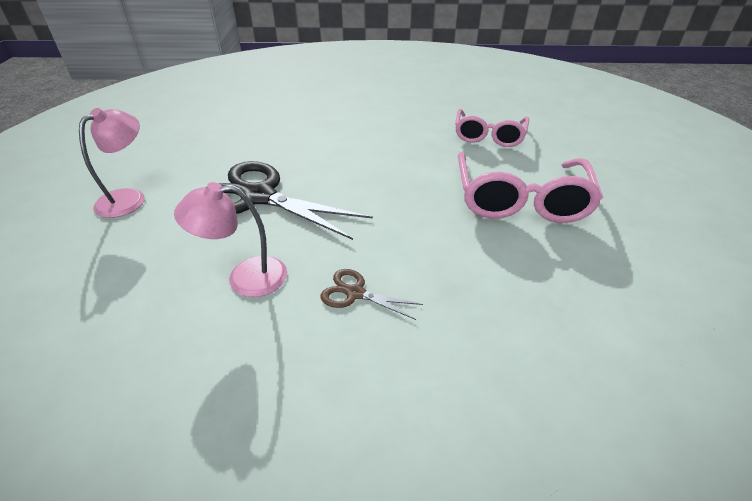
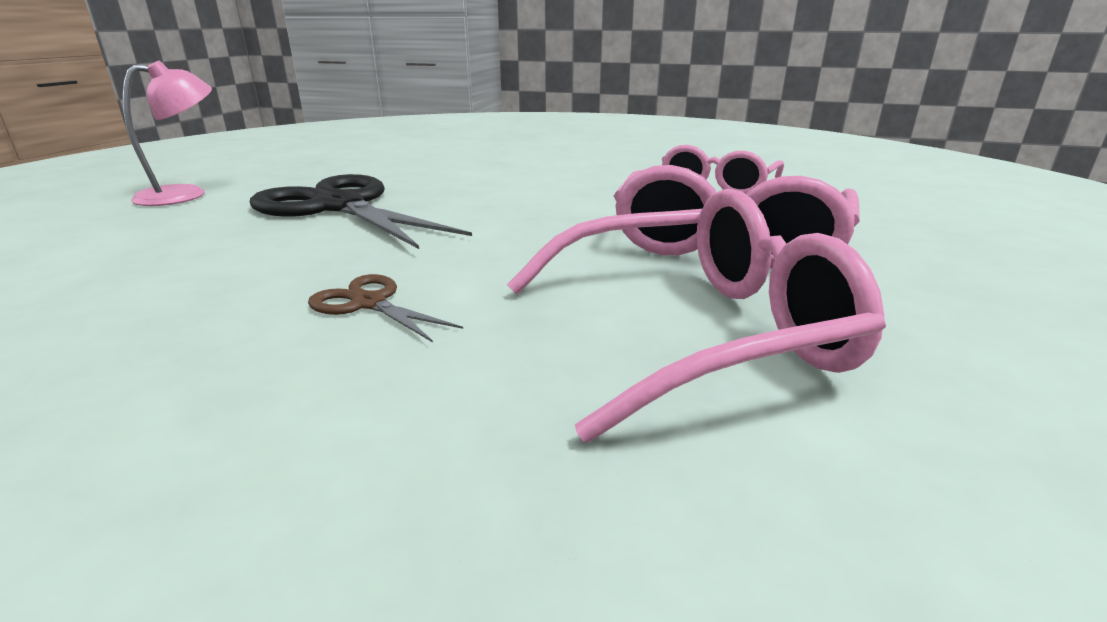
camera: 15 degrees right, 15 degrees down
(245, 278) = (232, 270): pink lamp -> none
(537, 283) = (694, 332): none -> pink glasses

